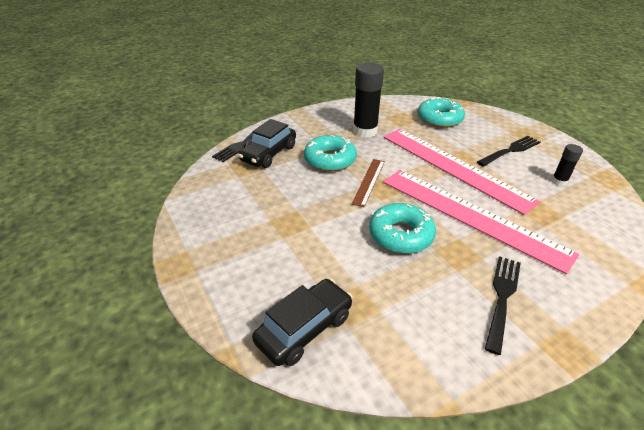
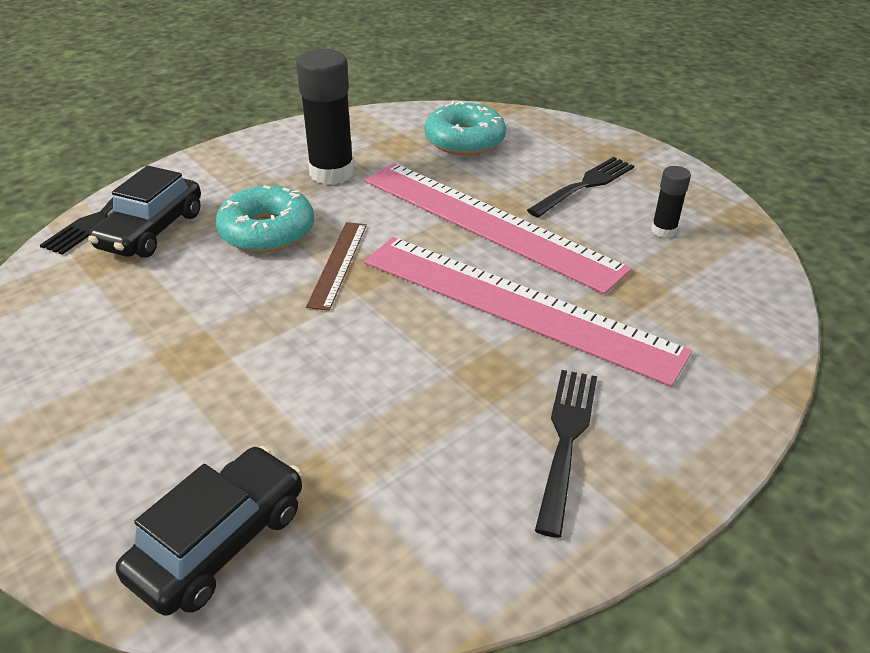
camera: 10 degrees left, 0 degrees up
(401, 235) = (394, 353): turquoise donut -> none

